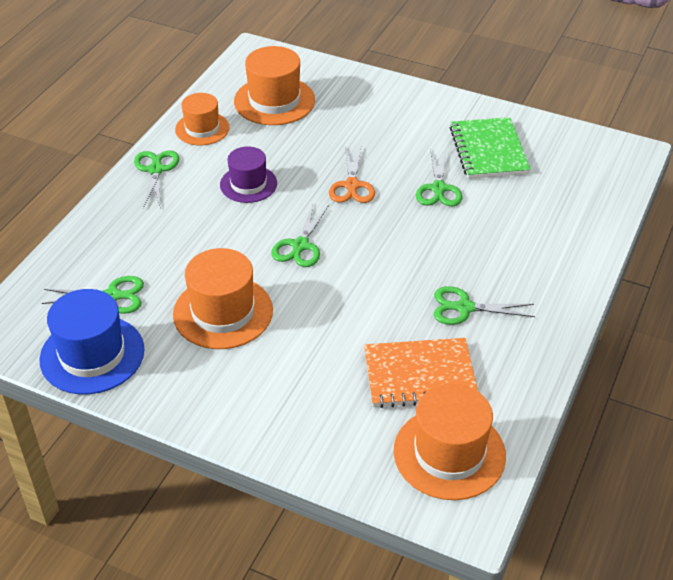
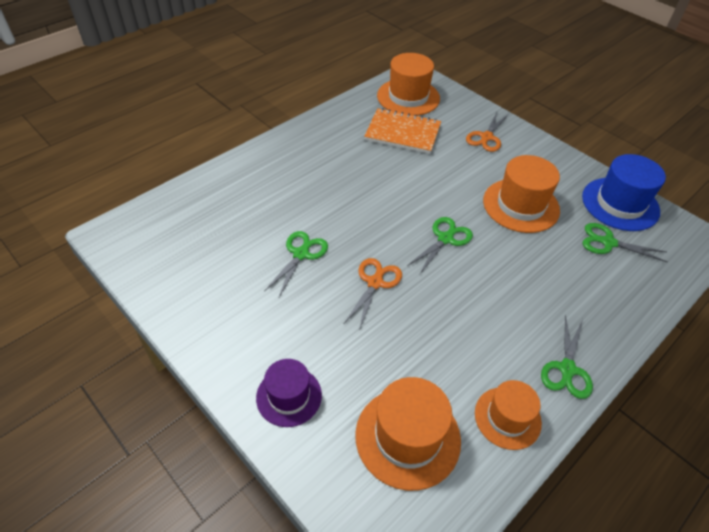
camera: 160 degrees left, 5 degrees up
(248, 184) = (473, 317): purple hat -> purple hat (289, 396)
(295, 409) = (486, 137): none -> orange scissors
(464, 308) = (348, 159): green scissors -> none
(488, 150) = (226, 279): green notebook -> none

